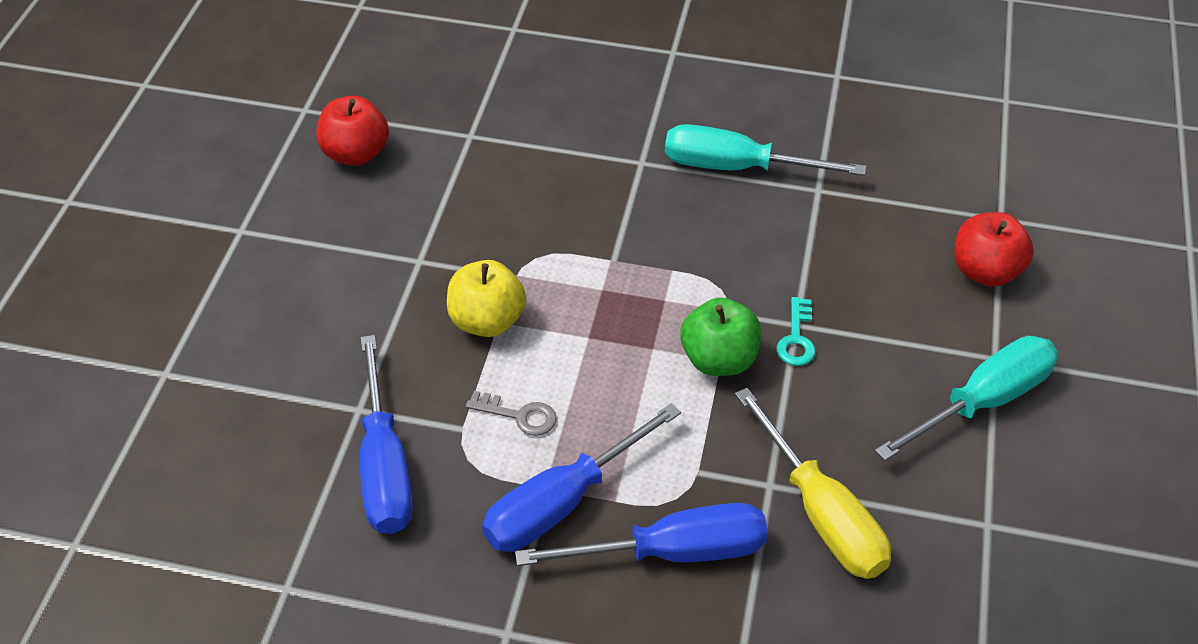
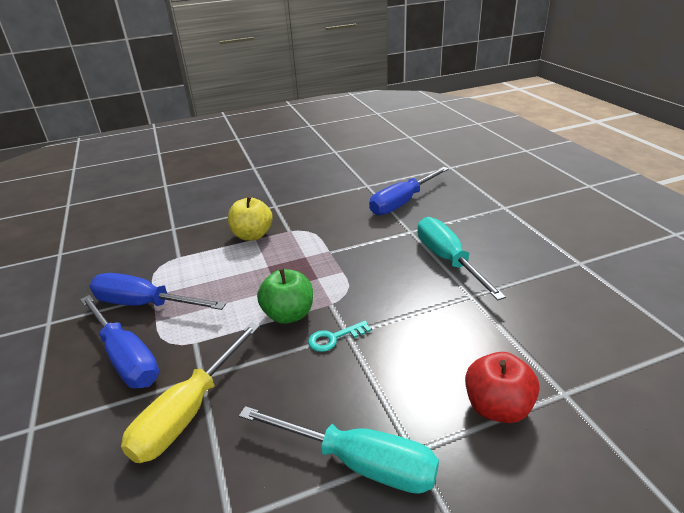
camera: 60 degrees right, 15 degrees down
(355, 154) = (322, 169): red apple -> none
(384, 466) = (142, 247): blue screwdriver -> blue screwdriver (402, 202)
(519, 415) = (197, 268): grey key -> none

